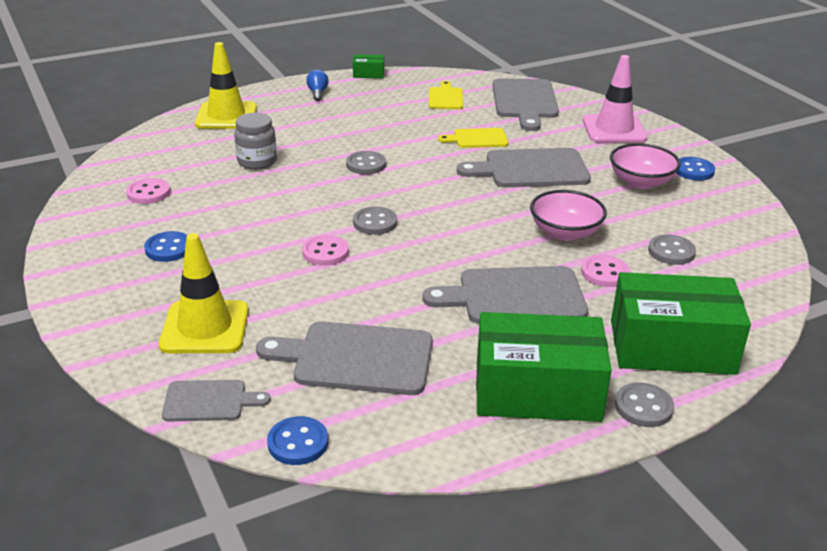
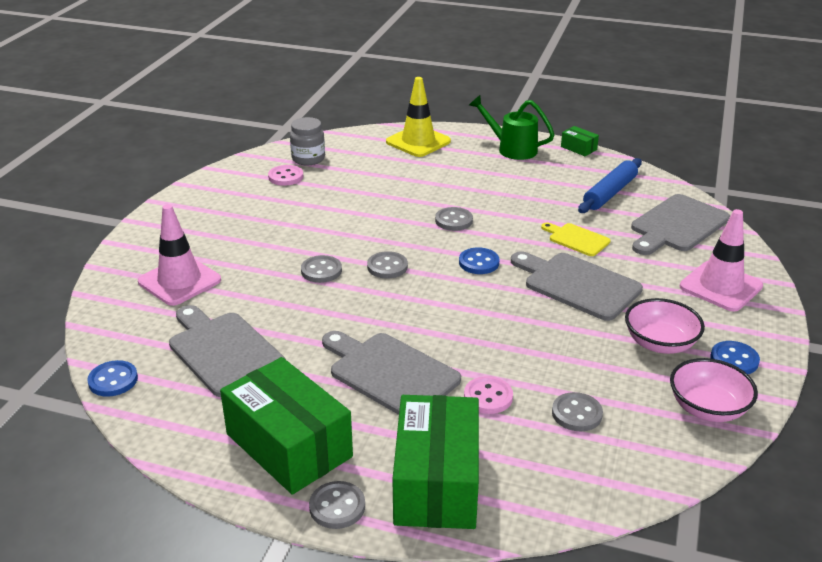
camera: 45 degrees right, 0 degrees up
(168, 248) = (239, 220): blue button -> blue button (479, 262)
(205, 327) = (179, 281): yellow traffic cone -> pink traffic cone
(209, 401) = (113, 326): grey cutting board -> none
(257, 162) = (384, 184): grey jar -> grey jar (308, 159)
(317, 93) = (512, 149): blue light bulb -> green watering can
(325, 252) = (321, 271): pink button -> grey button
(445, 97) = (610, 193): yellow cutting board -> blue rolling pin
(565, 232) = (514, 348): pink bowl -> pink bowl (707, 408)
(671, 347) = (436, 482): green box -> green box turned 45 degrees clockwise

